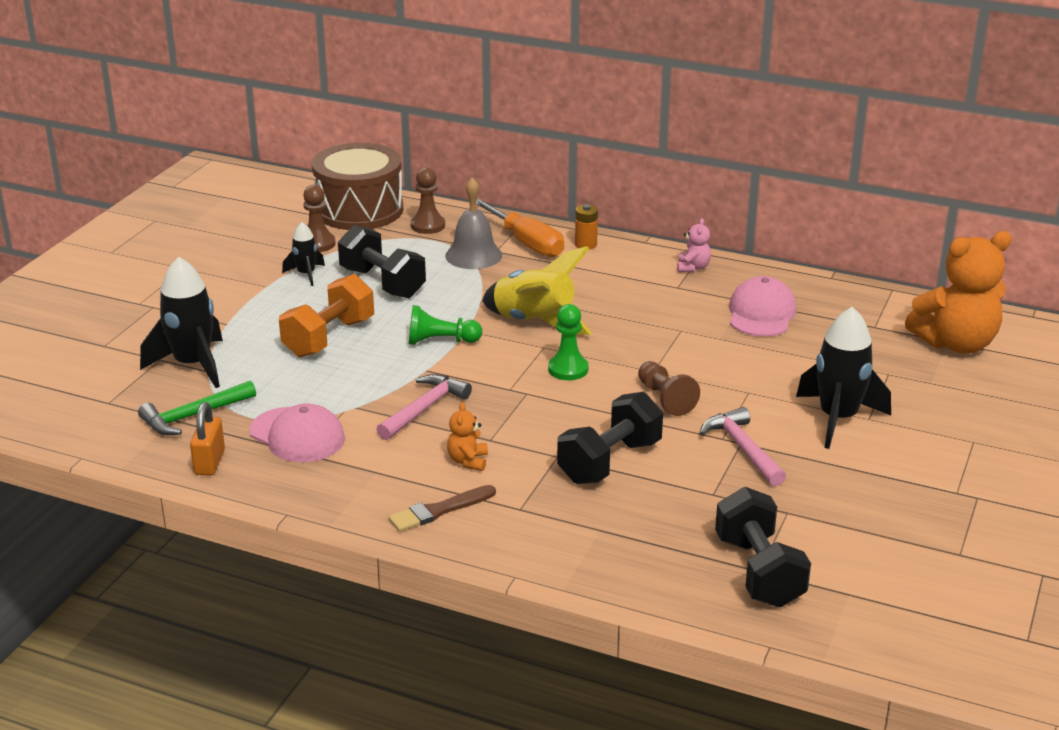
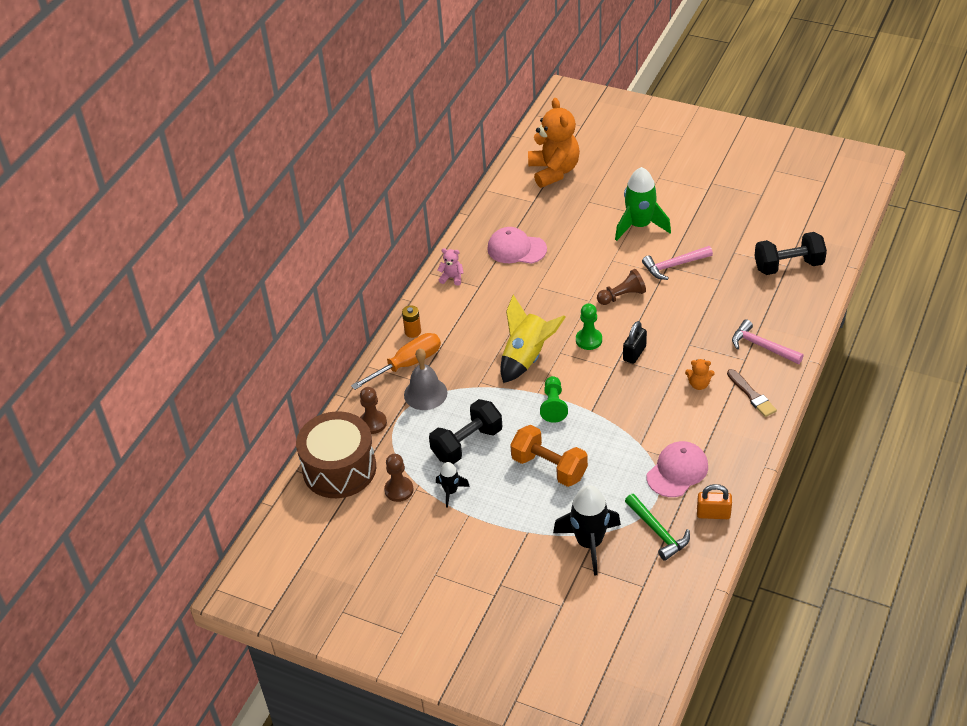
camera: 85 degrees left, 15 degrees up
(424, 409) = (640, 409): pink hammer -> pink hammer (762, 346)
(538, 406) = (634, 353): none -> black padlock
(609, 462) = (693, 321): black dumbbell -> none
(838, 419) = (639, 226): black rocket -> green rocket

